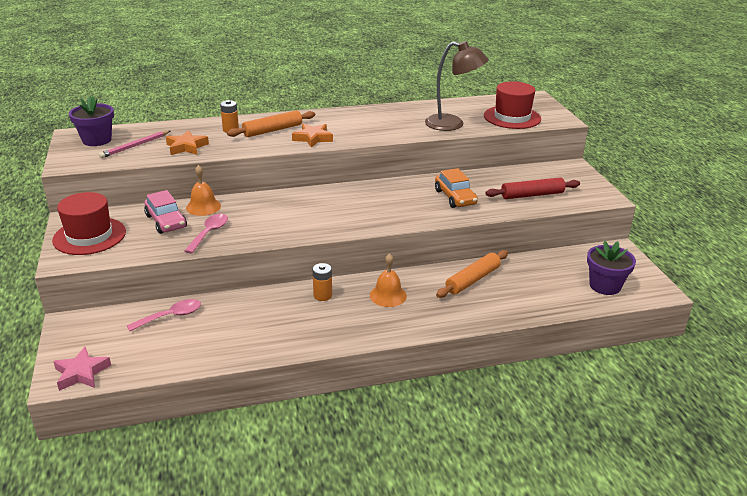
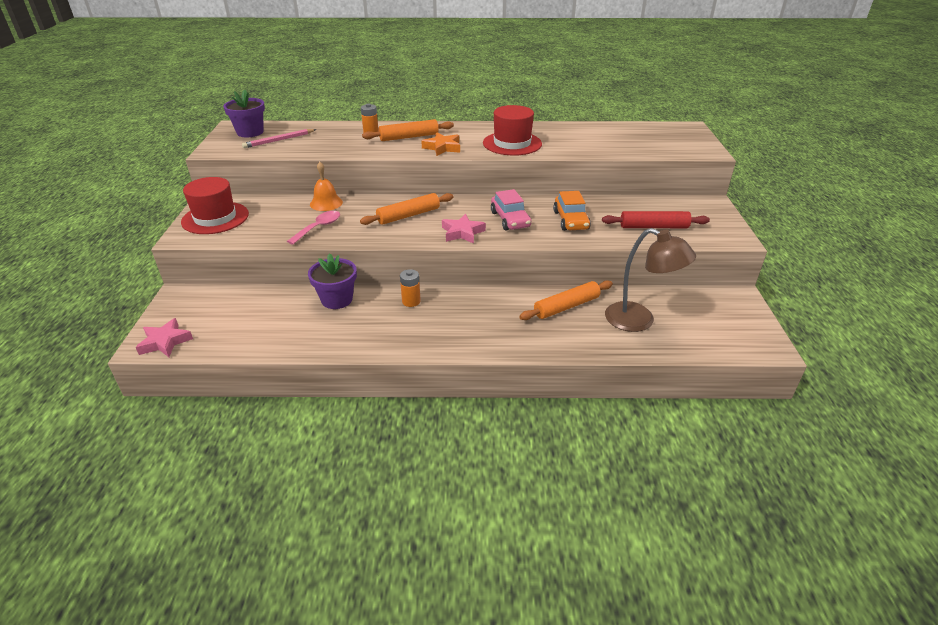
camera: 15 degrees right, 5 degrees up
(166, 221) = (287, 212): pink car -> pink car (510, 219)
(171, 316) = (265, 301): pink spoon -> none
(186, 147) = (323, 145): orange star -> none
(296, 210) = (408, 215): none -> orange rolling pin
(358, 221) = (462, 232): none -> pink star
(388, 295) = (474, 310): orange bell -> none
(452, 124) = (588, 146): brown lamp -> brown lamp (639, 321)
(512, 117) = (655, 145): red hat -> red hat (512, 143)
(605, 286) = (708, 333): purple flower pot -> purple flower pot (337, 299)

